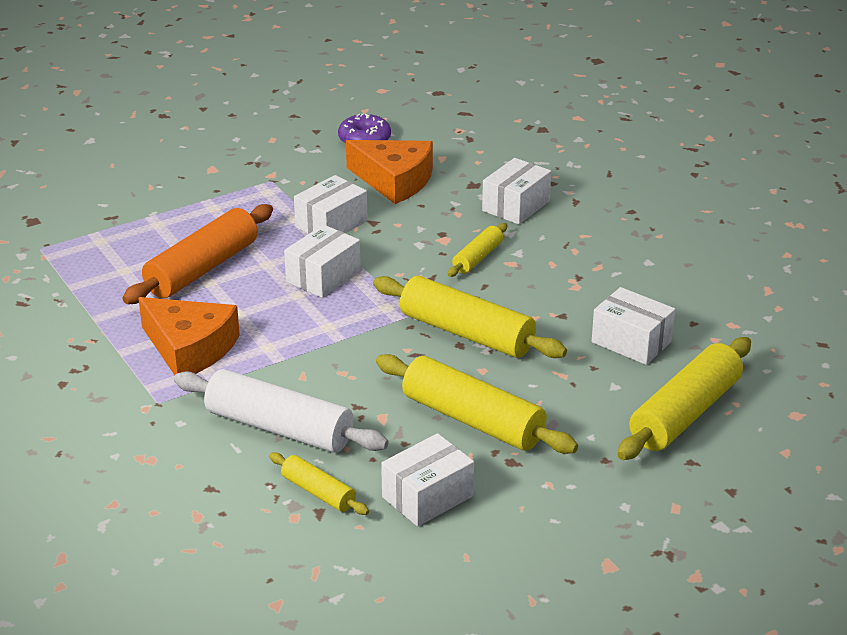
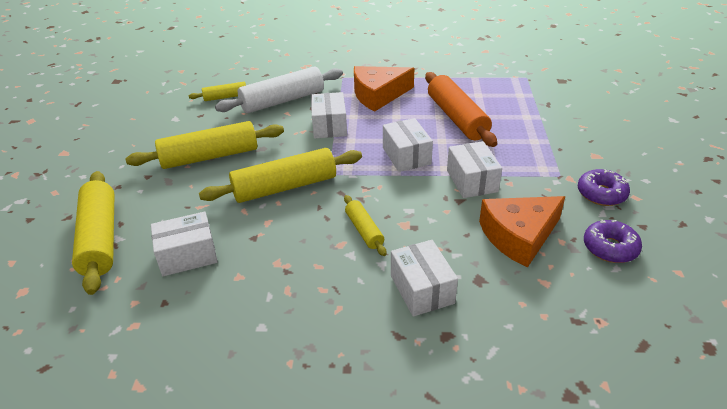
camera: 125 degrees right, 5 degrees up
(283, 155) = (601, 194): none -> purple donut
(427, 496) = (180, 122): white box -> white box (329, 126)

